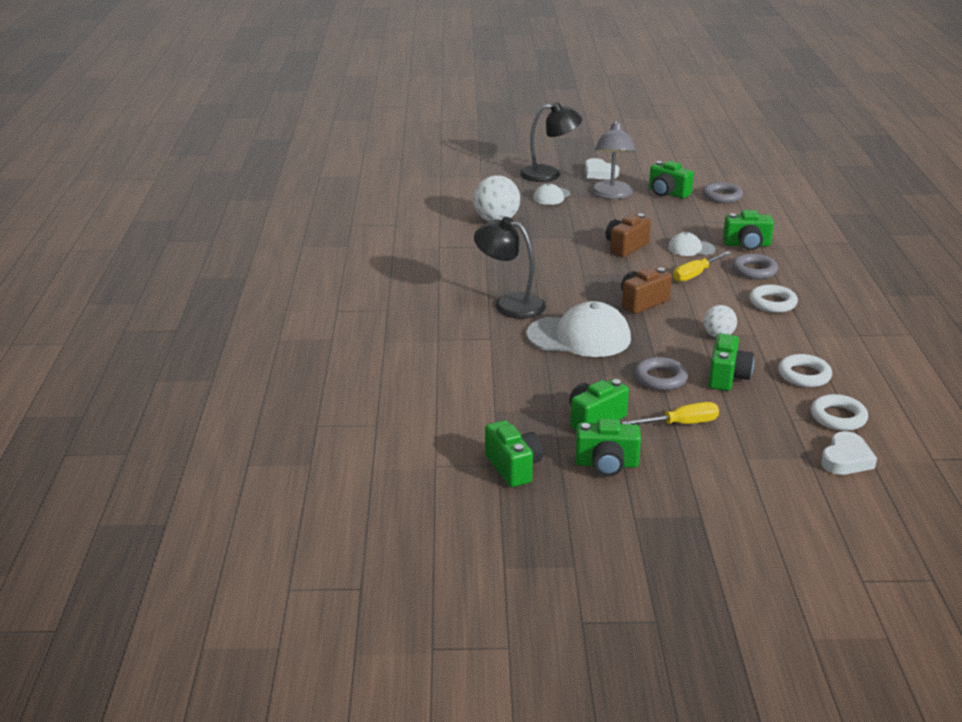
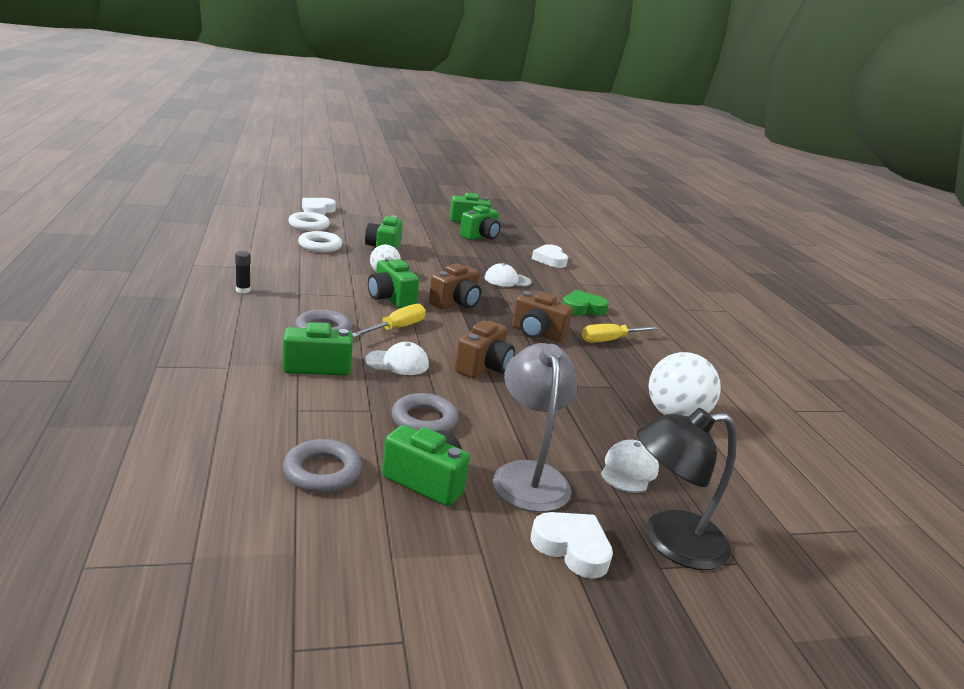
camera: 165 degrees right, 5 degrees down
(508, 377) = (550, 260): none -> white heart
(510, 304) = (582, 308): black lamp -> green heart
(513, 467) = (521, 223): green camera -> green camera (390, 298)
(571, 275) = (537, 333): none -> brown camera
(579, 337) = (507, 280): white cap -> white cap, size x0.52
(660, 378) = (436, 252): grey ring -> grey ring (424, 420)
(681, 424) = (422, 231): yellow screwdriver -> yellow screwdriver (610, 340)
(772, 303) = (318, 296): white ring -> none
(841, 305) = (243, 290): none -> black glue stick

